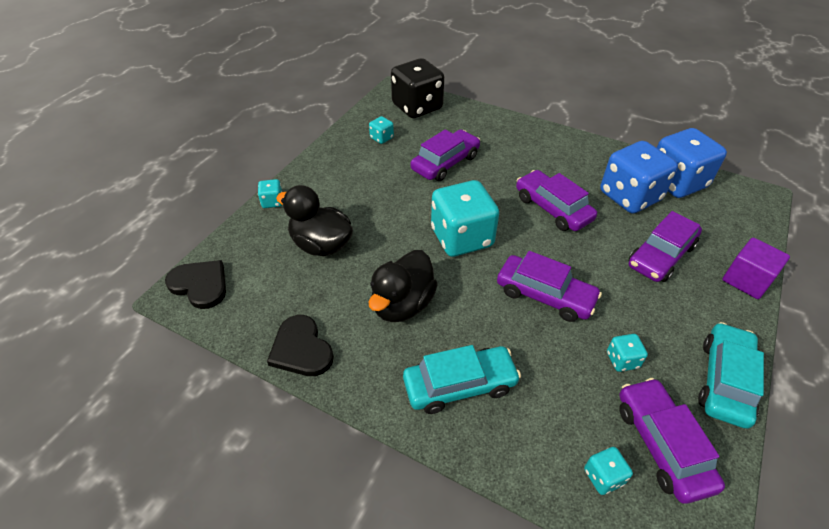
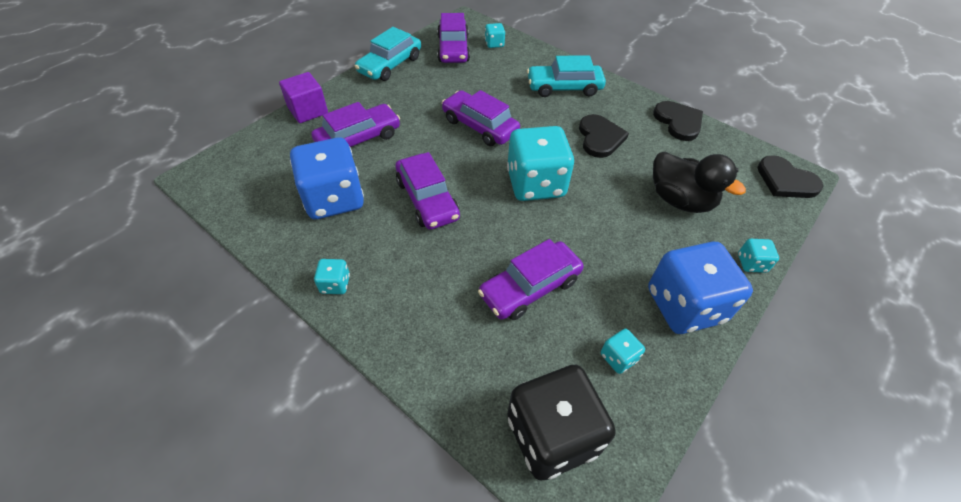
camera: 170 degrees left, 5 degrees up
(402, 304) = (600, 138): black duck -> black heart
(622, 360) = (447, 83): turquoise dice -> turquoise dice (335, 284)
(676, 182) = (265, 207): blue dice -> blue dice (684, 305)

